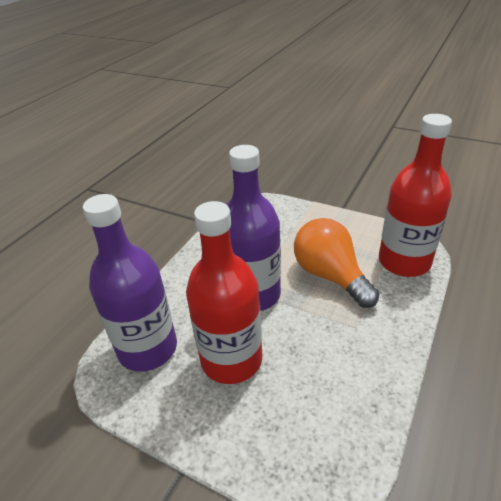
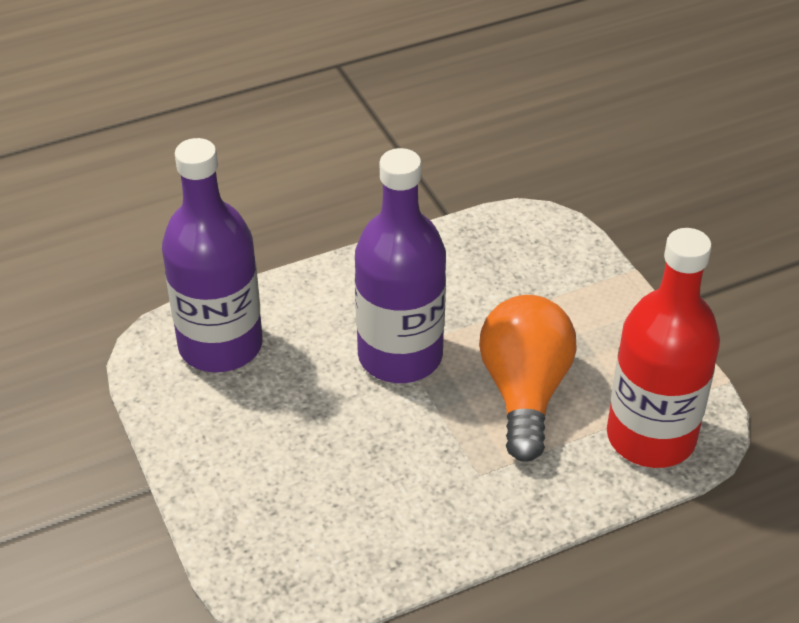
camera: 35 degrees right, 5 degrees up
(231, 359) = (297, 415): red bottle -> none

